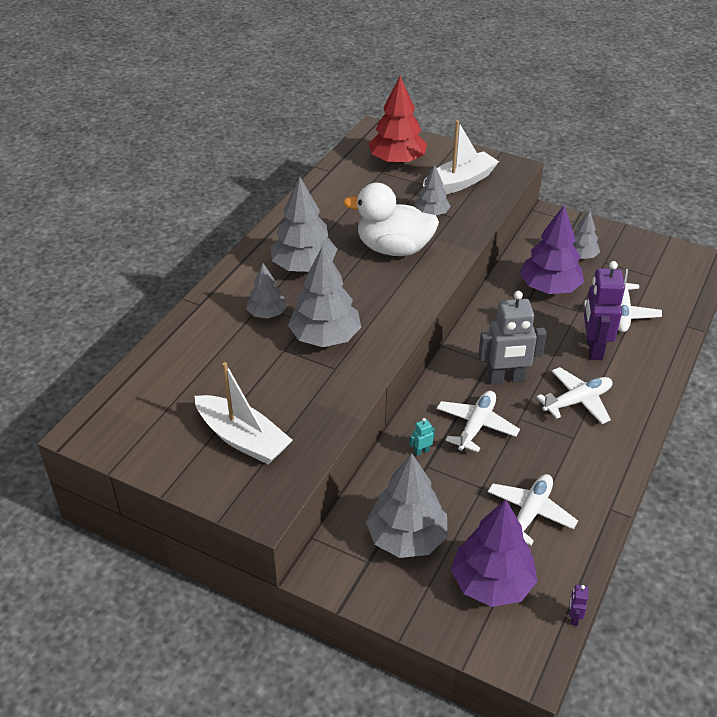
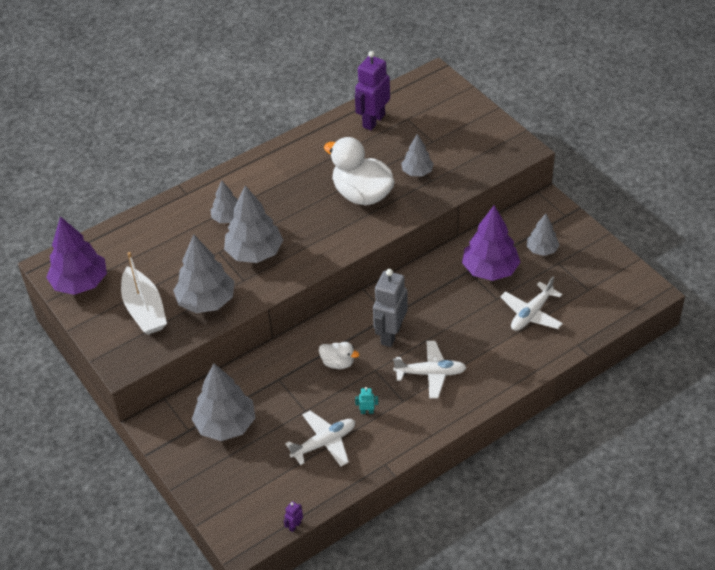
camera: 30 degrees right, 5 degrees up
(304, 266) = (282, 187): grey tree -> grey tree (206, 301)
(397, 161) = (428, 112): red tree -> none
(421, 451) = (283, 366): turquoise robot -> turquoise robot (367, 411)
(459, 183) = (464, 150): white boat -> none
(476, 426) = (338, 363): white plane -> white duck
(492, 583) = (258, 480): purple tree -> purple tree (80, 283)
(506, 379) = (390, 334): grey robot -> grey robot turned 90 degrees clockwise
(593, 348) = (481, 335): purple robot -> purple robot (373, 121)

